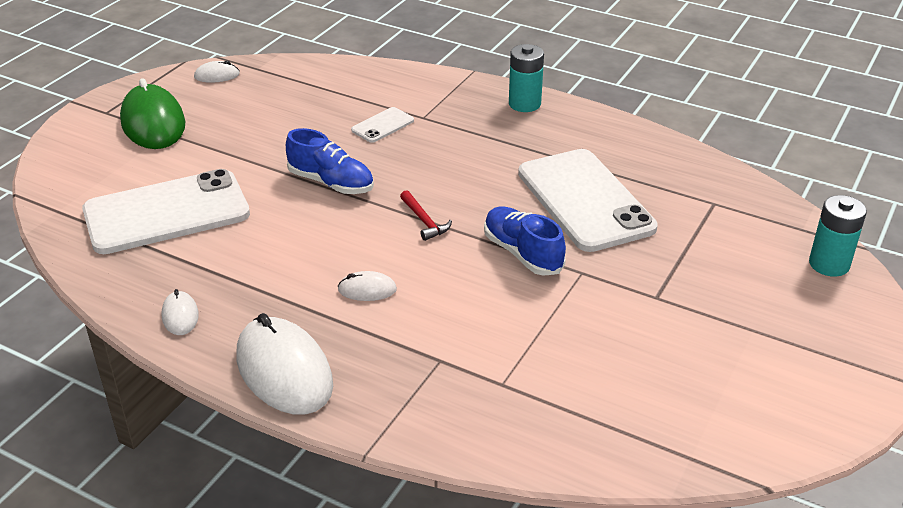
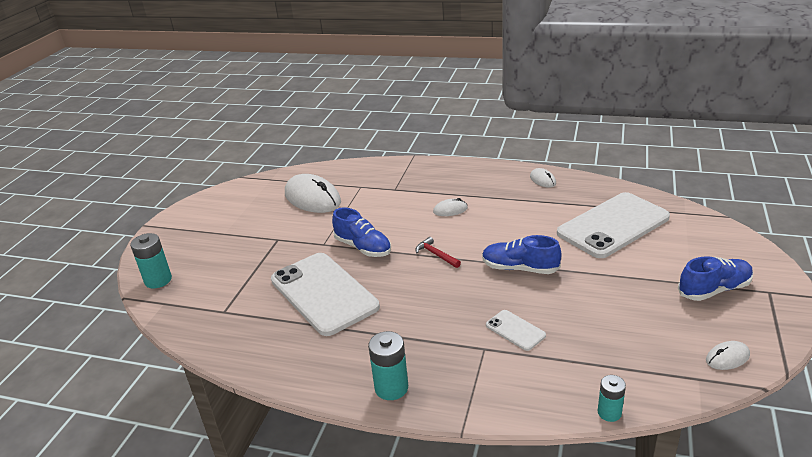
camera: 170 degrees right, 5 degrees down
(153, 123) = (714, 289): green mouse -> blue shoe
(284, 371) = (469, 171): white mouse -> white mouse (312, 198)
(349, 62) = (609, 413): none -> turquoise battery
(382, 125) = (515, 330): white phone -> white phone turned 75 degrees counterclockwise

